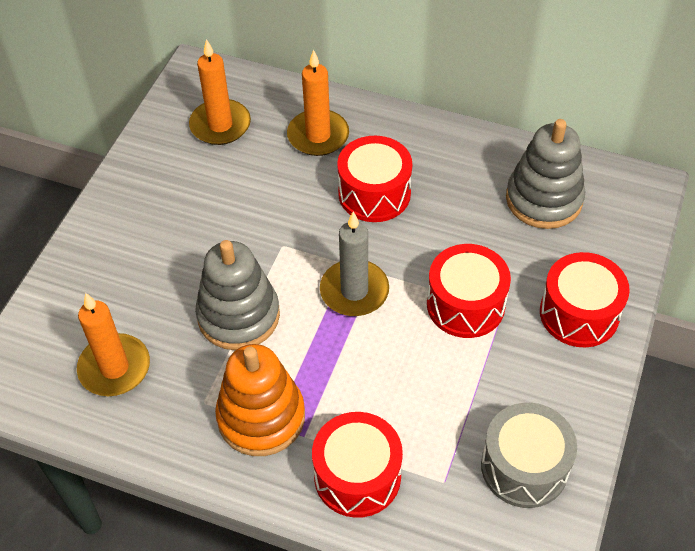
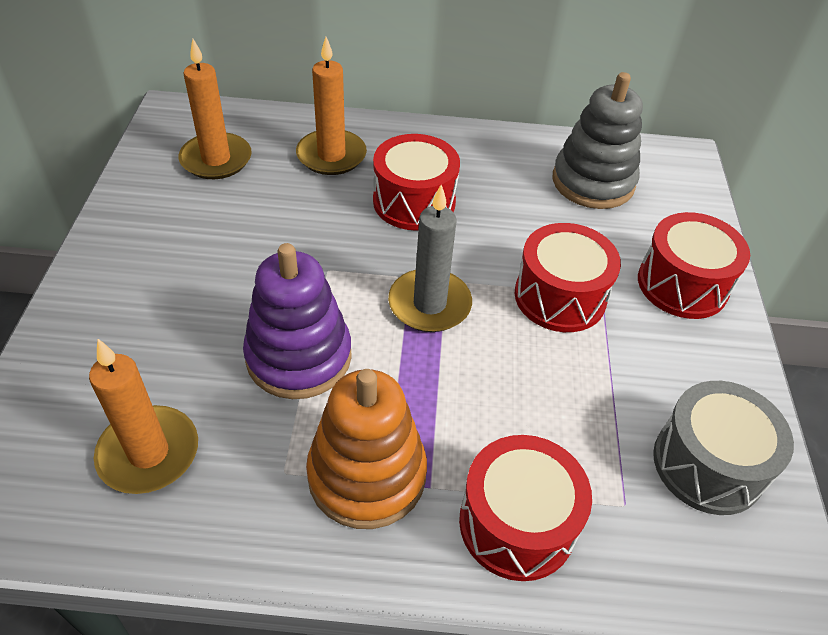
camera: 20 degrees left, 5 degrees down
(238, 316) = (299, 356): grey stacking toy -> purple stacking toy

